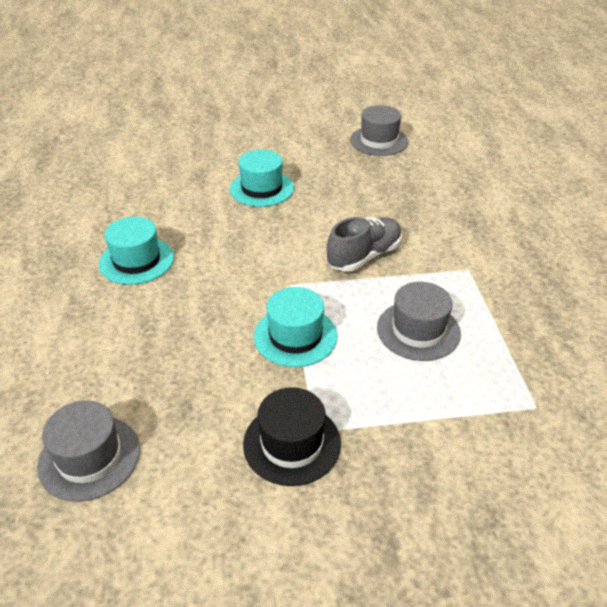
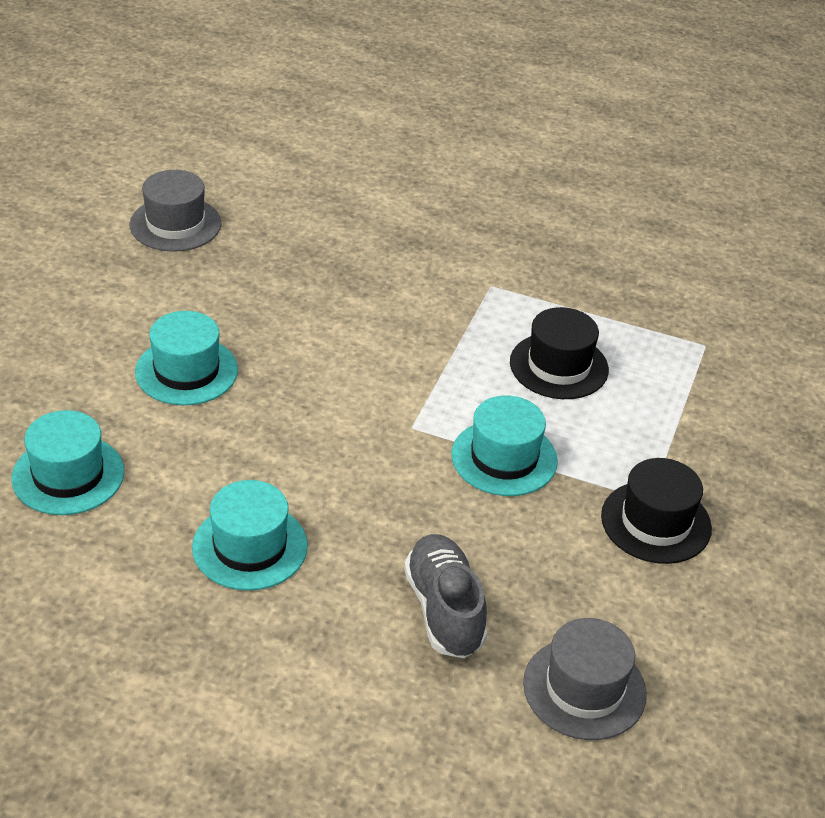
camera: 65 degrees left, 0 degrees up
(151, 185) = (68, 475): none -> turquoise hat
(364, 256) = (408, 347): grey shoe -> grey shoe (444, 610)
(418, 330) = (559, 366): grey hat -> black hat

